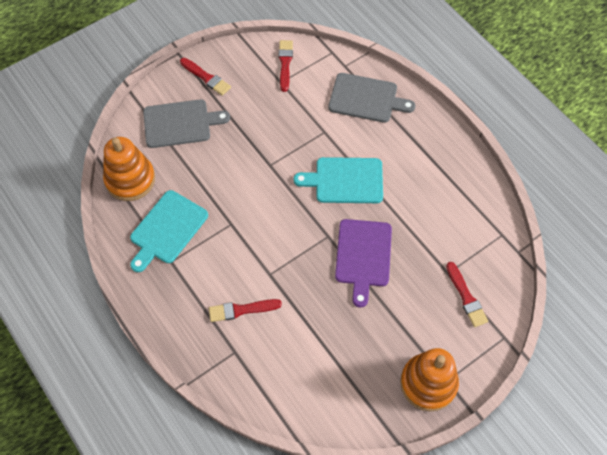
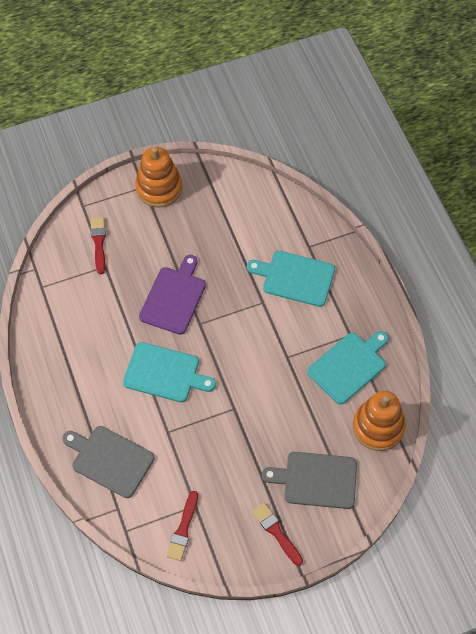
camera: 165 degrees left, 0 degrees up
(241, 310) = (295, 278): red brush -> turquoise cutting board

